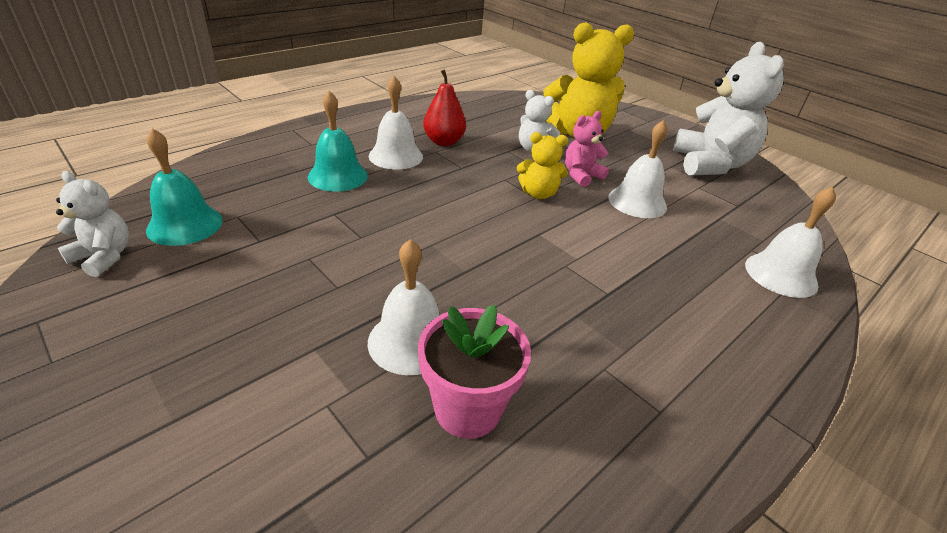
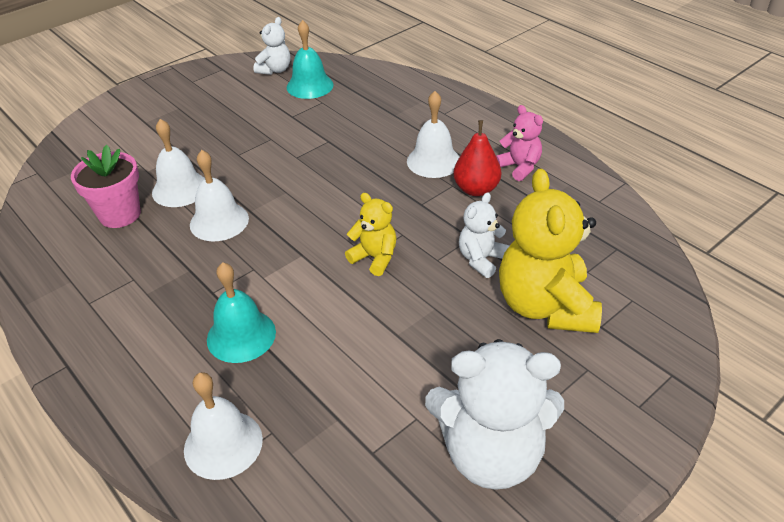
camera: 95 degrees right, 5 degrees up
(338, 176) = (387, 134): turquoise bell -> turquoise bell (241, 335)
(538, 194) = (374, 258): yellow teddy bear -> yellow teddy bear turned 120 degrees clockwise
(581, 176) = (422, 296): pink teddy bear -> pink teddy bear (519, 167)
(637, 202) = (368, 340): white bell -> white bell (219, 221)

